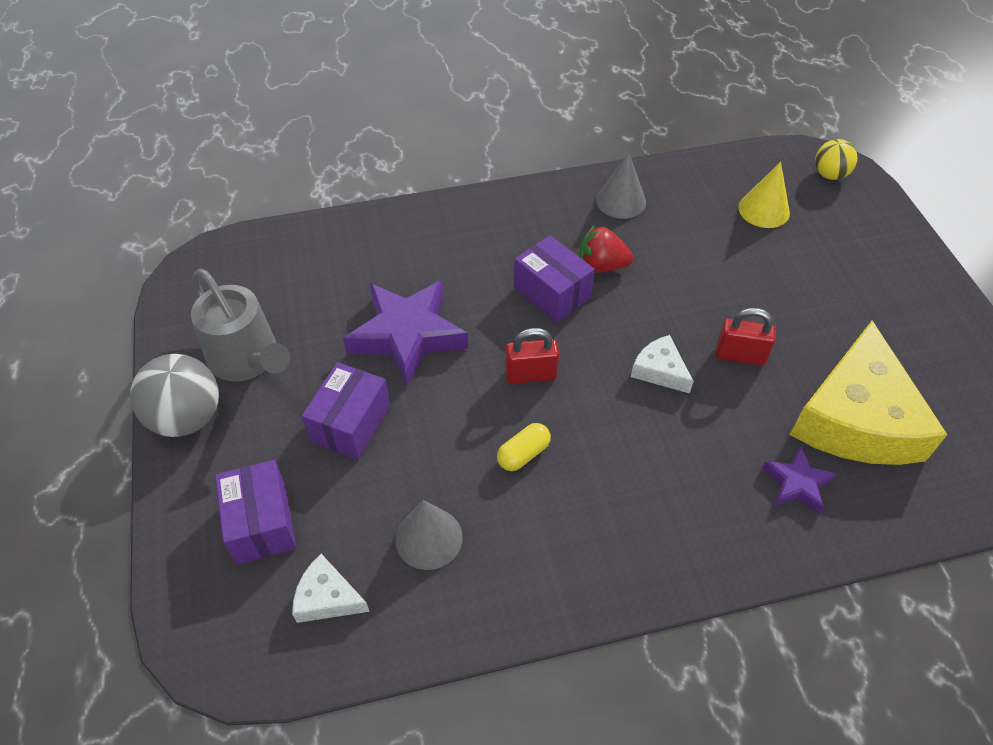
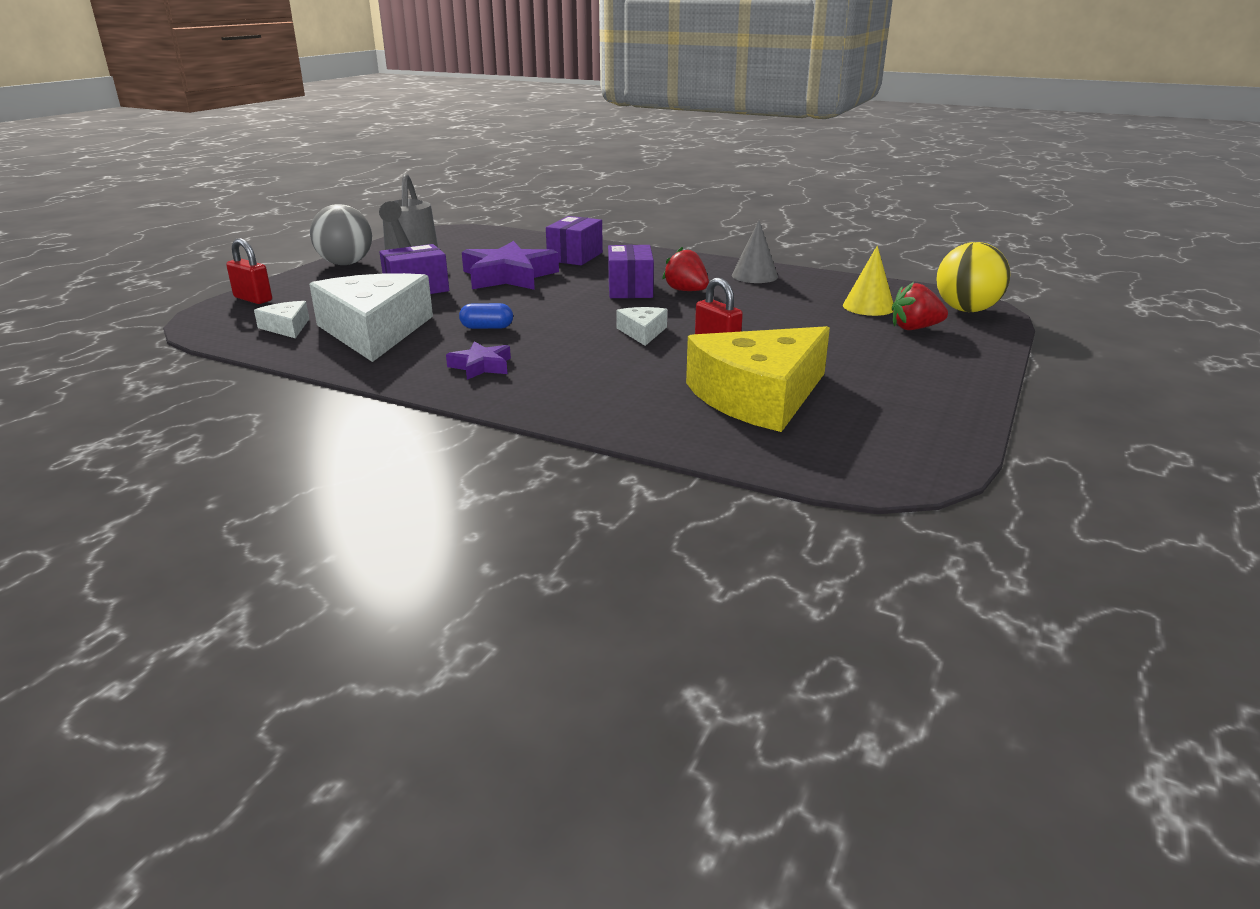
camera: 40 degrees right, 25 degrees down
(262, 523) = (309, 299): purple box -> purple box (575, 257)
(429, 538) = (374, 331): grey cone -> white cheese
(523, 454) = (487, 327): yellow capsule -> blue capsule
(530, 375) = (552, 308): red padlock -> red padlock (253, 299)
(796, 484) = (647, 400): purple star -> purple star (481, 366)
(829, 175) = (966, 310): yellow ball -> yellow ball, size x1.65
(831, 230) = (914, 328): none -> red strawberry

